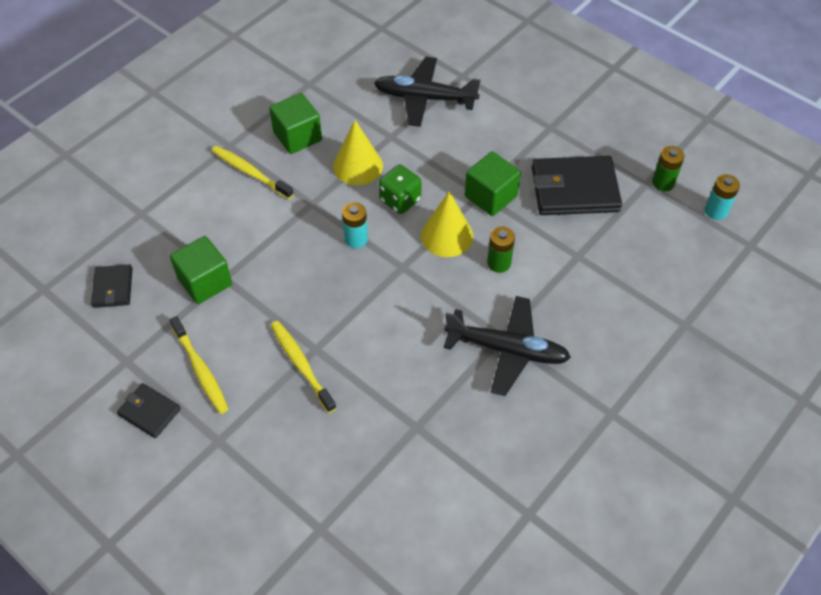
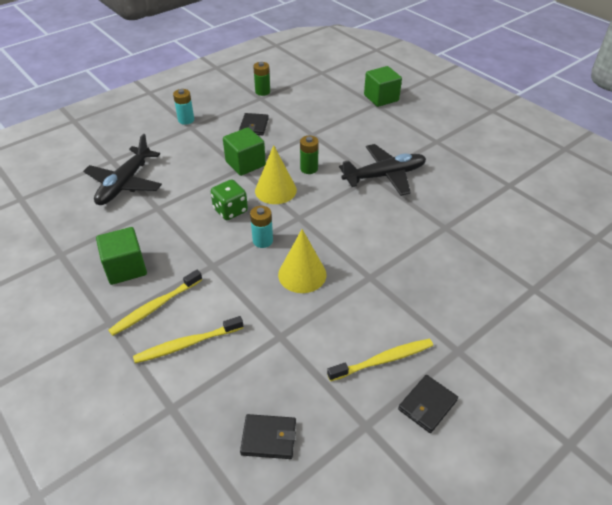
camera: 80 degrees left, 10 degrees down
(205, 282) = (281, 352): green cube -> green cube (381, 98)
(301, 365) = (386, 287): yellow toothbrush -> yellow toothbrush (187, 344)
(358, 166) = (182, 231): yellow cone -> yellow cone (302, 274)
(507, 350) = (384, 176): black plane -> black plane turned 45 degrees clockwise
(574, 189) = (254, 126): black wallet -> black wallet, size x0.53
(716, 211) = (292, 78): turquoise battery -> turquoise battery (186, 120)

